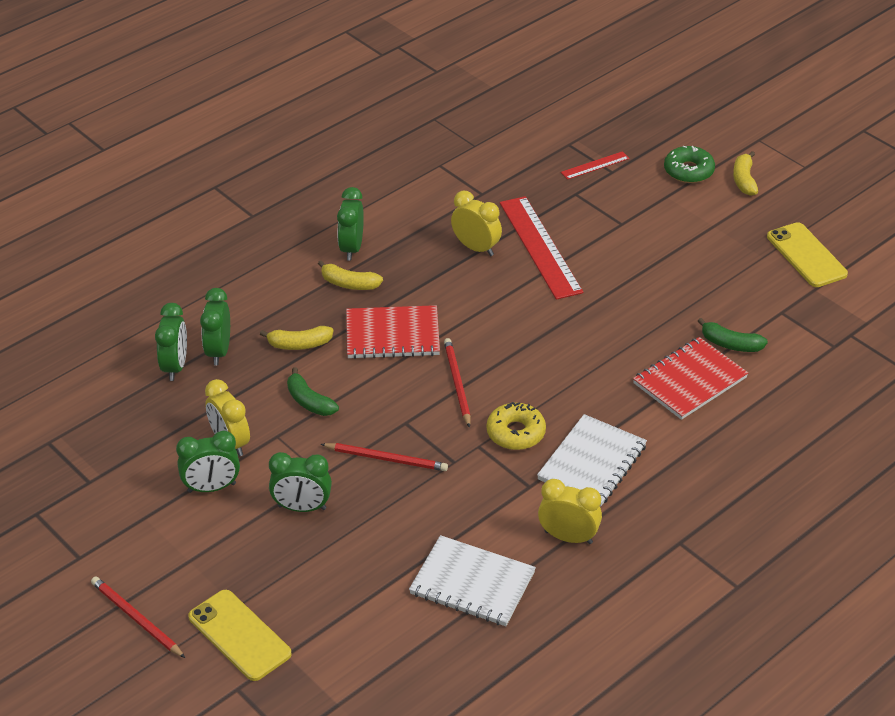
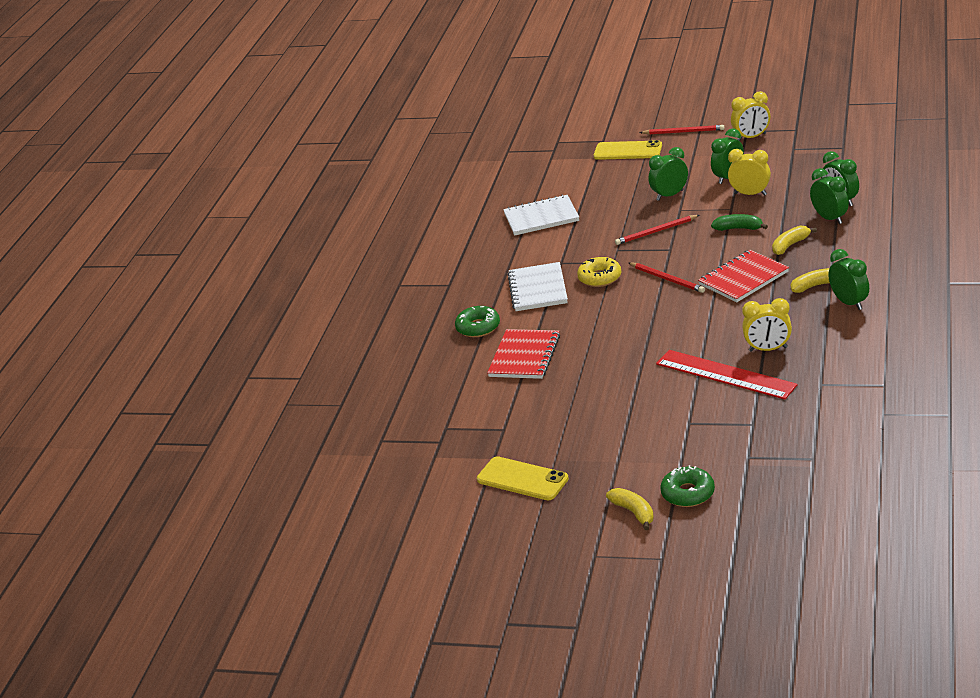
camera: 150 degrees right, 10 degrees down
(568, 537) = (513, 256): yellow clock -> yellow clock (751, 137)
(595, 165) = (768, 454): red ruler -> none
(702, 451) = (478, 327): none -> green donut
(730, 344) = (519, 390): green banana -> none

